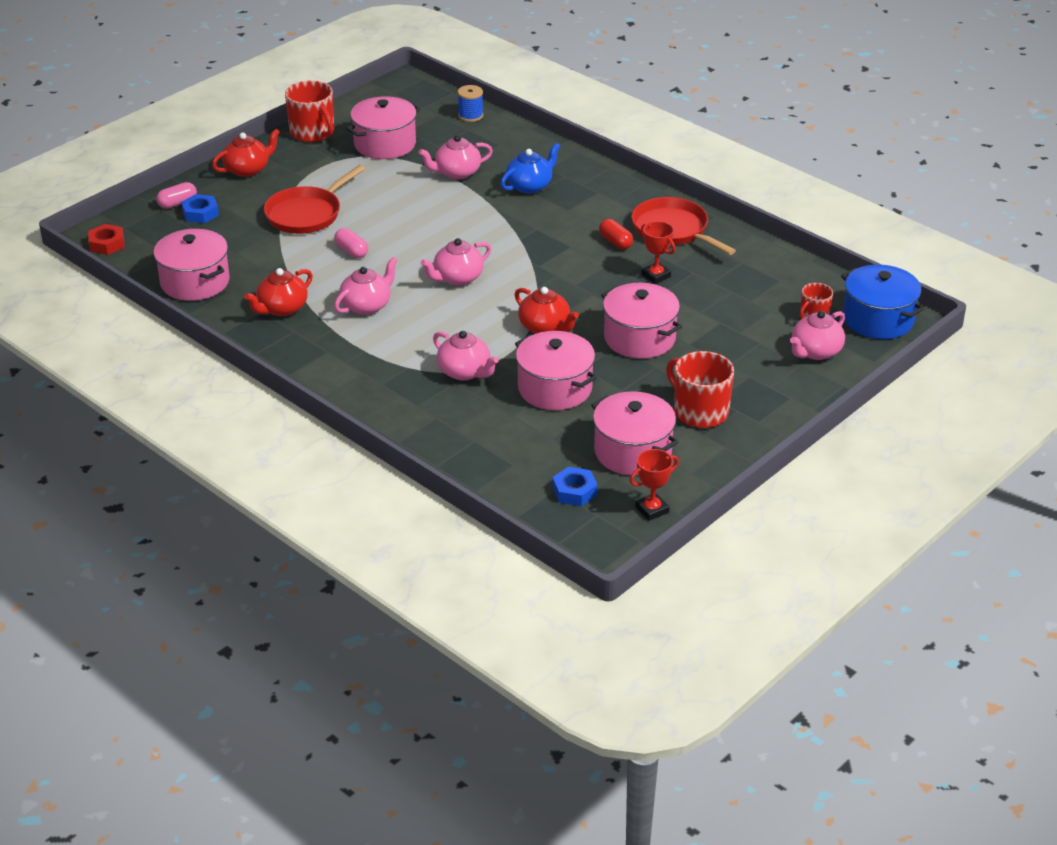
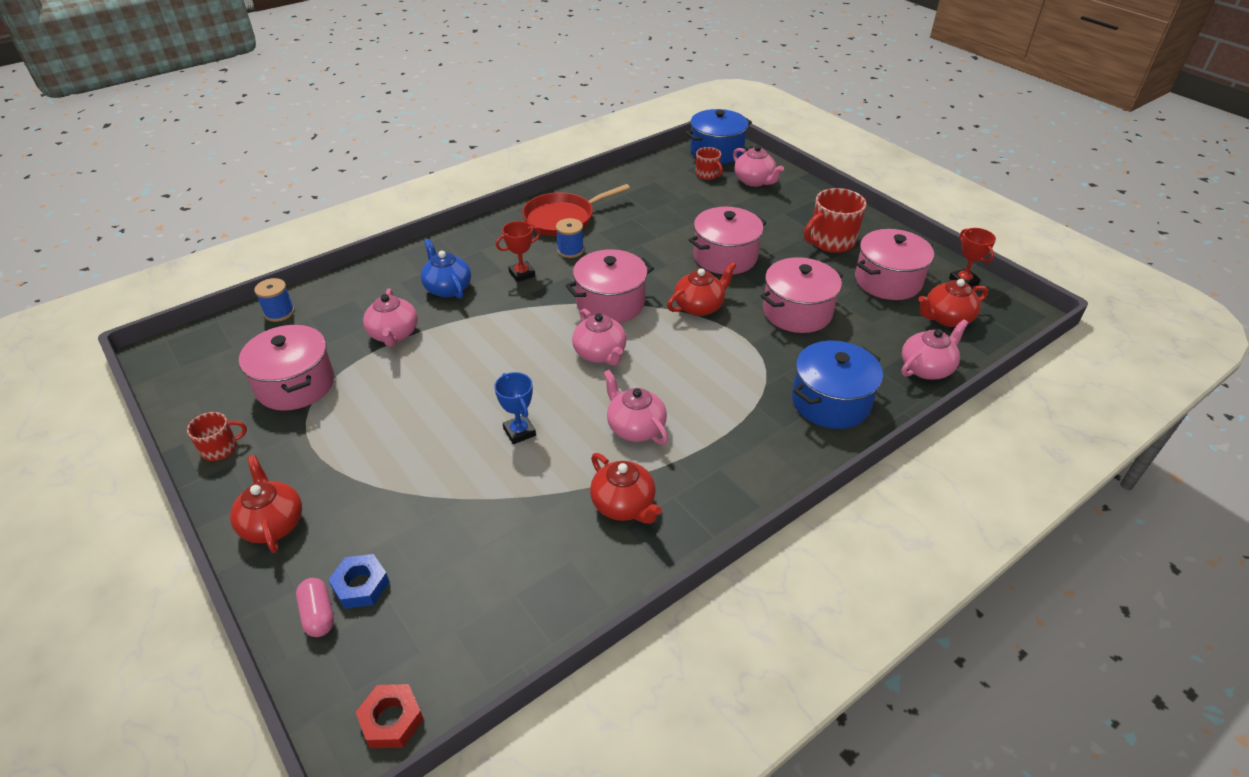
camera: 80 degrees left, 5 degrees up
(195, 282) = (537, 598): pink pot -> pink pot (610, 303)
(307, 214) = (418, 467): red pan -> none
(313, 132) = (220, 448): red mug -> red mug, size x0.57
(351, 251) = (519, 432): pink capsule -> blue trophy
(421, 410) = (831, 402): none -> blue pot
(465, 372) = (767, 365): pink teapot -> pink teapot (926, 368)
(574, 491) = (946, 318): blue nut -> red teapot
(615, 242) = (570, 250): red capsule -> blue spool
(656, 275) = (631, 236): red trophy -> red trophy (522, 274)

